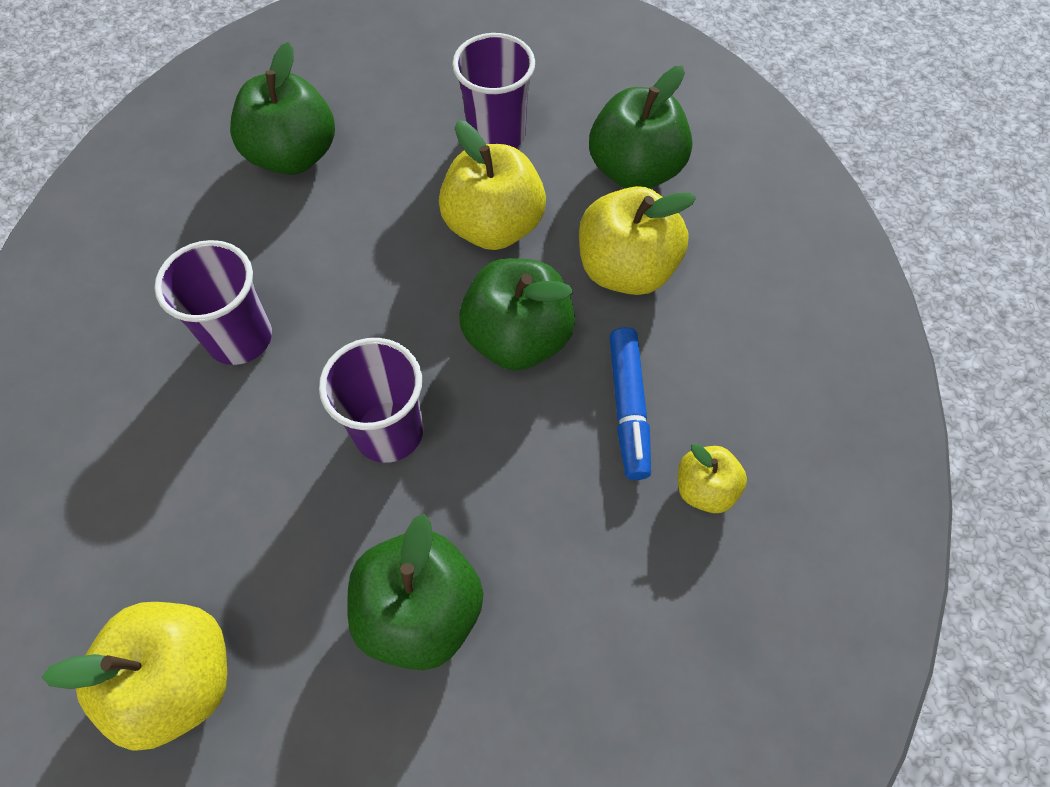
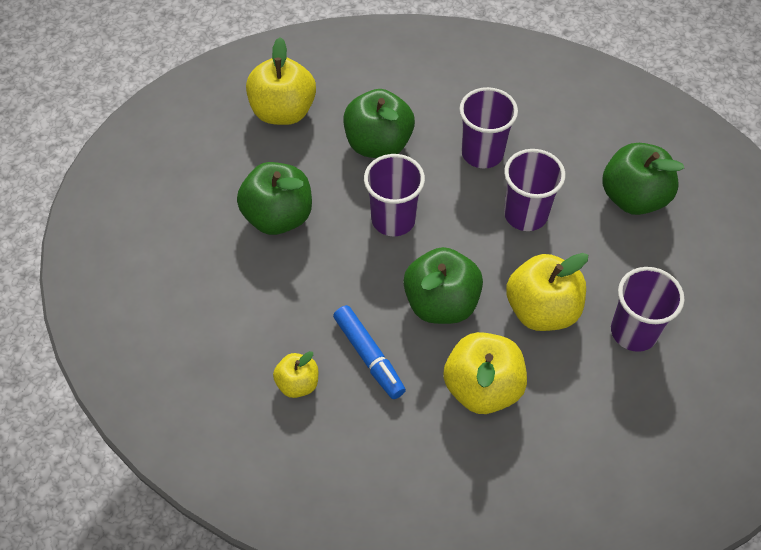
camera: 105 degrees right, 5 degrees down
(345, 266) = (525, 214): none -> purple cup
(628, 408) = (369, 356): blue marker -> blue marker turned 135 degrees counterclockwise
(635, 170) = (578, 423): green apple -> green apple (378, 144)

